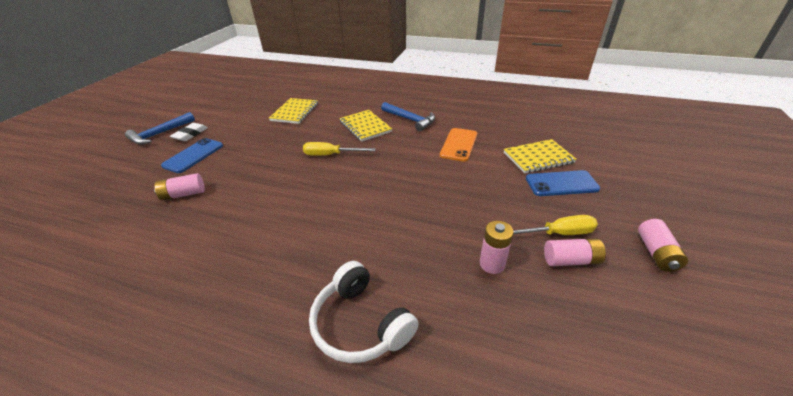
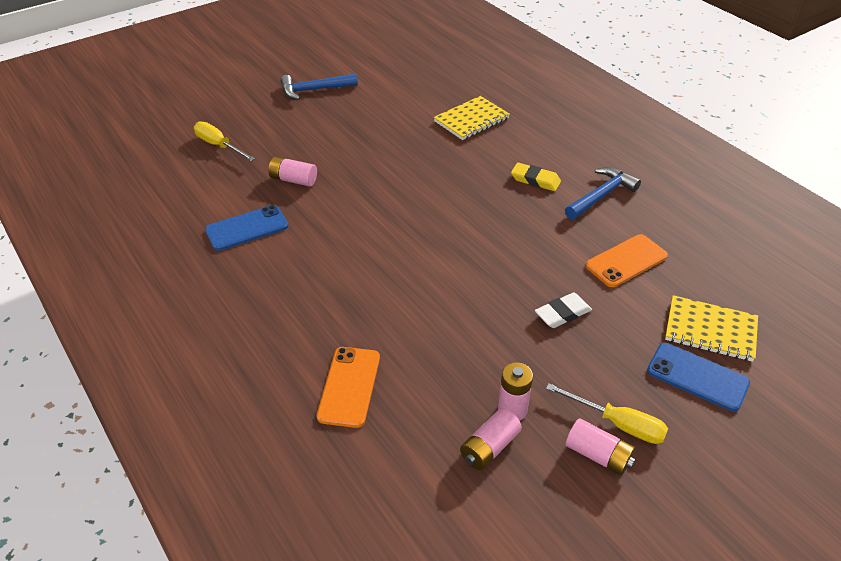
camera: 35 degrees right, 5 degrees up
(190, 134) = (342, 104): white eraser -> white eraser (562, 313)
(193, 155) = (328, 135): blue phone -> blue phone (247, 228)
(331, 155) = (463, 201): yellow screwdriver -> yellow screwdriver (219, 145)
(360, 324) = (349, 386): white headphones -> orange phone
(365, 127) = (535, 180): yellow notebook -> yellow eraser
(410, 120) = (601, 195): blue hammer -> blue hammer turned 120 degrees counterclockwise
(656, 253) = (706, 508): pink battery -> pink battery (489, 447)

